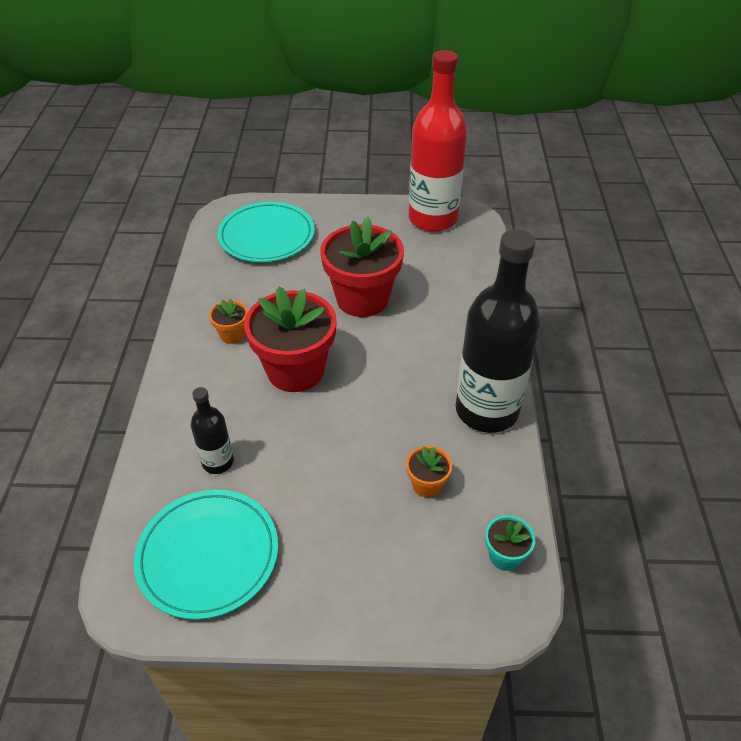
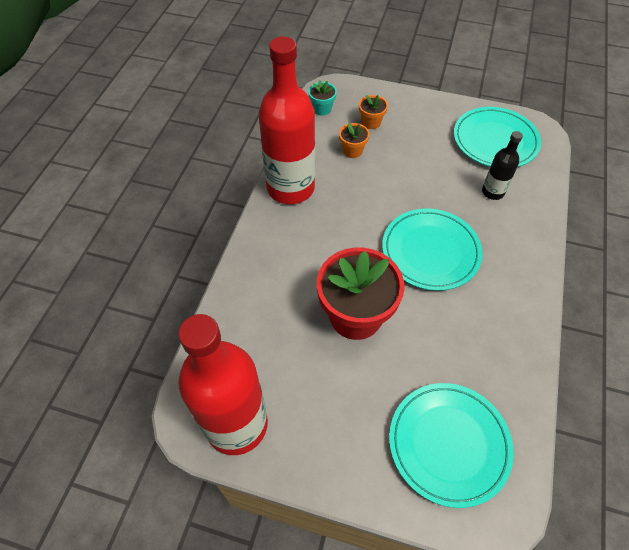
camera: 165 degrees left, 10 degrees up
(232, 335) = (486, 301): orange flower pot -> orange flower pot (371, 122)
(295, 370) = (430, 251): red flower pot -> turquoise plate
(486, 410) = (290, 188): black bottle -> red bottle

